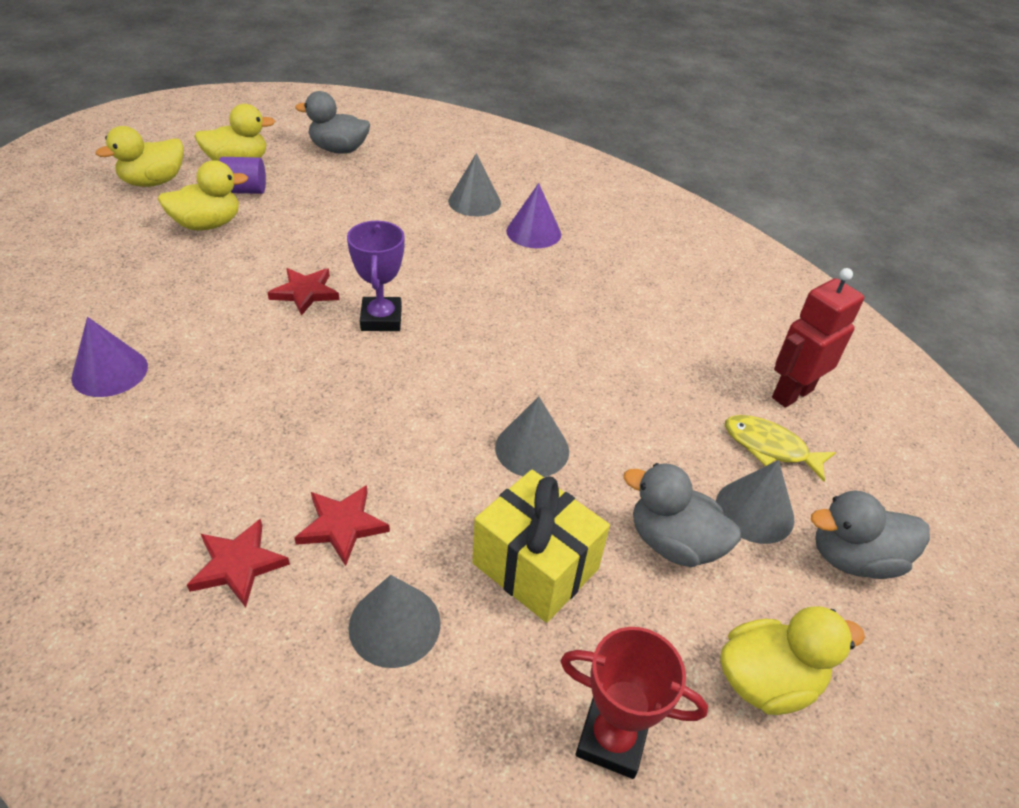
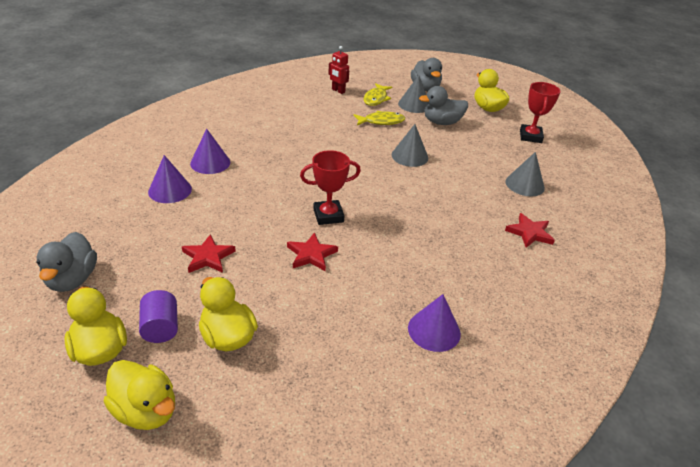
camera: 100 degrees left, 5 degrees down
(342, 525) = (488, 205): red star -> red star (208, 257)
(381, 319) = (328, 215): purple trophy -> red trophy
(474, 202) = (170, 190): grey cone -> purple cone
(535, 566) = (474, 153): yellow gift -> none
(667, 435) = (381, 121): none -> yellow fish
(673, 543) = (442, 122): grey duck -> grey duck turned 60 degrees clockwise
(791, 393) = (338, 91): red robot -> red robot, size x0.65

